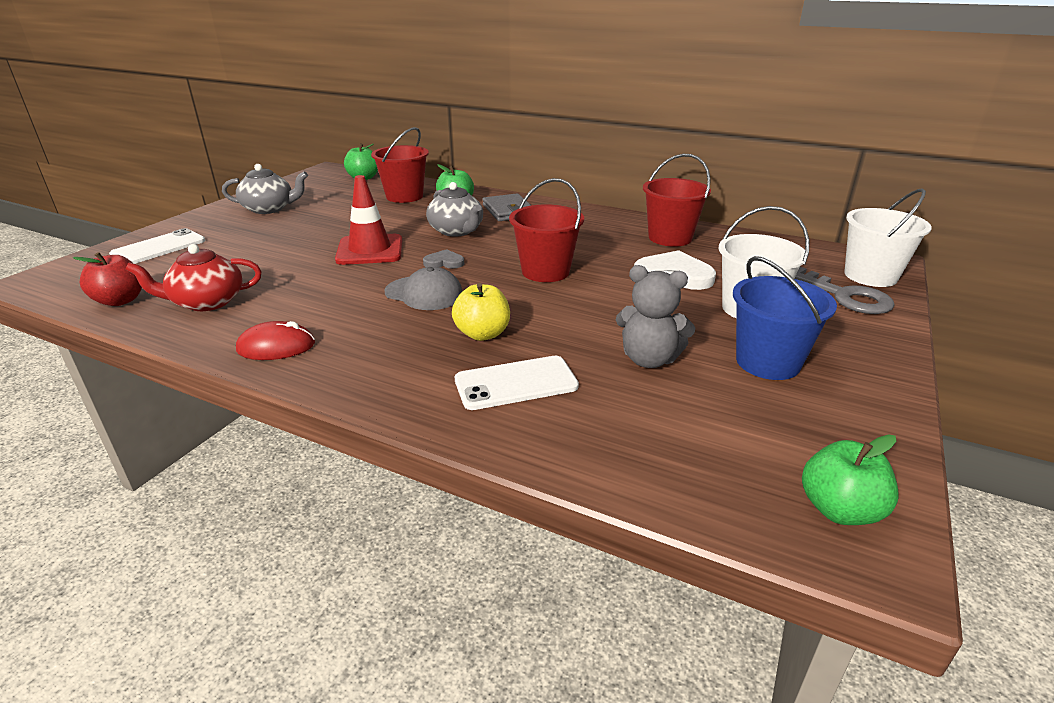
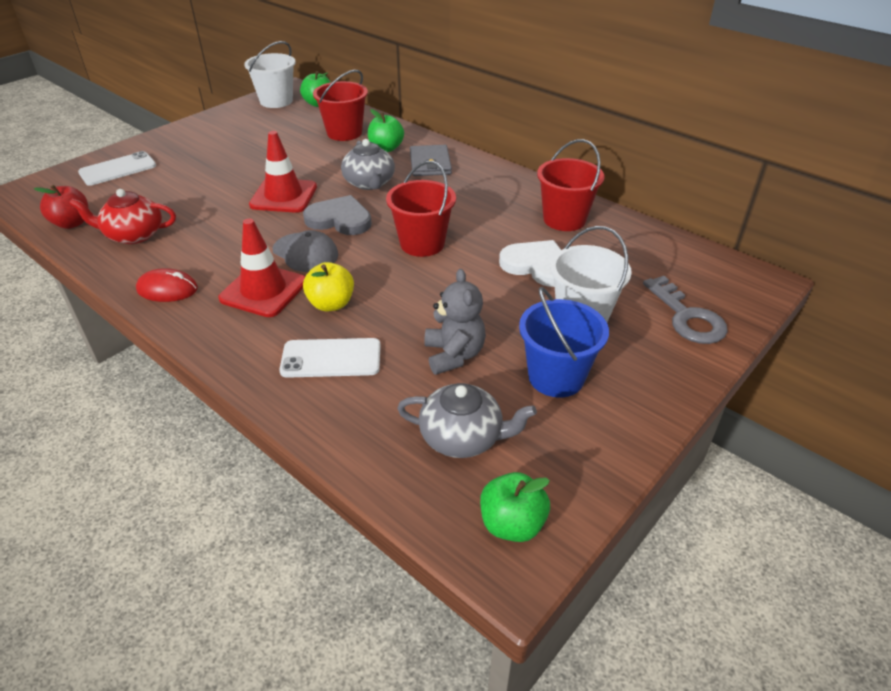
camera: 15 degrees right, 10 degrees up
(269, 209) = (221, 134): grey teapot -> grey teapot (462, 437)
(396, 332) = (263, 290): none -> red traffic cone
(444, 262) = (339, 219): grey heart -> grey heart, size x1.86
(649, 359) = (454, 355): grey teddy bear -> grey teddy bear turned 135 degrees counterclockwise
(870, 276) = (733, 297): white bucket -> white bucket (276, 101)

